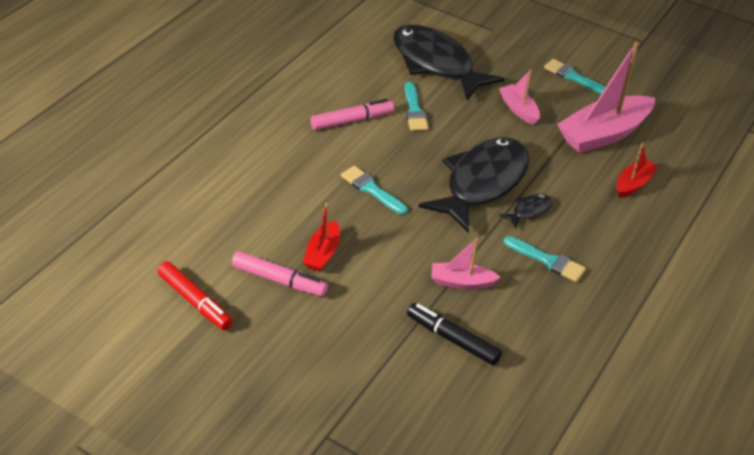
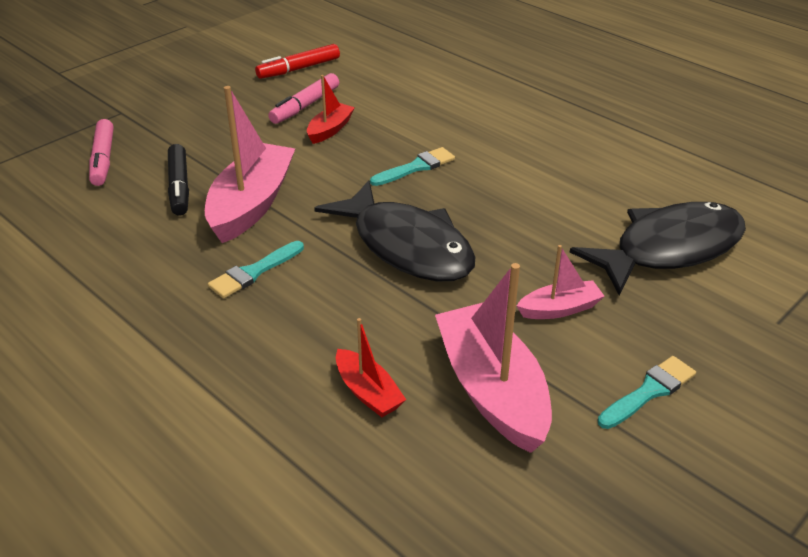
camera: 105 degrees right, 5 degrees down
(322, 253) = (330, 130): red boat -> red boat turned 90 degrees clockwise
(352, 120) = (541, 168): pink marker -> pink marker (103, 159)
(414, 110) = (560, 215): turquoise brush -> none
(452, 339) = (179, 187): black marker -> black marker turned 120 degrees clockwise
(461, 282) = (251, 204): pink boat -> pink boat, size x1.94
(529, 211) = (344, 275): black fish -> none

